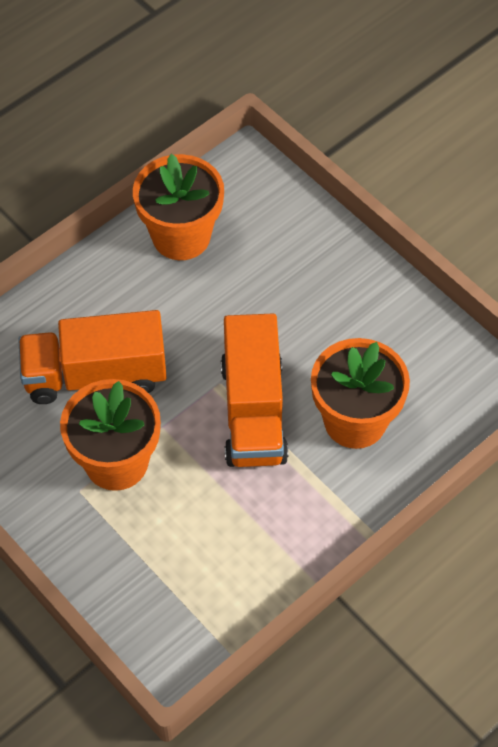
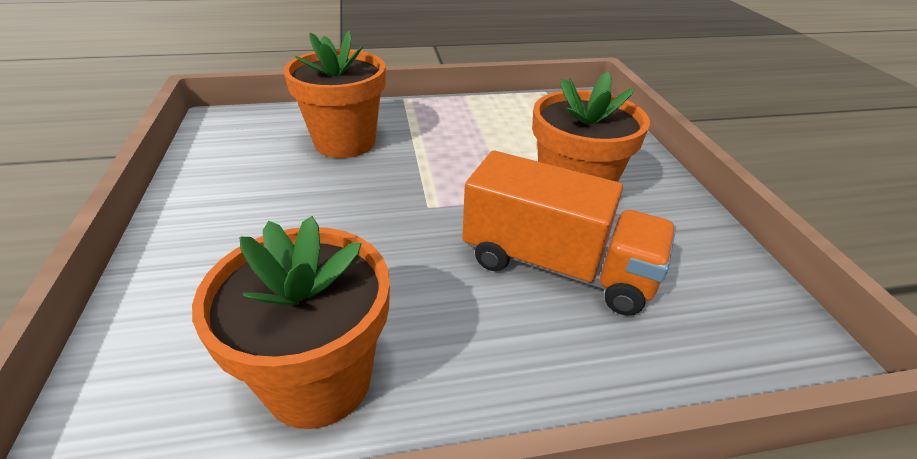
camera: 150 degrees left, 20 degrees down
(253, 411) = (418, 177): orange truck -> none

